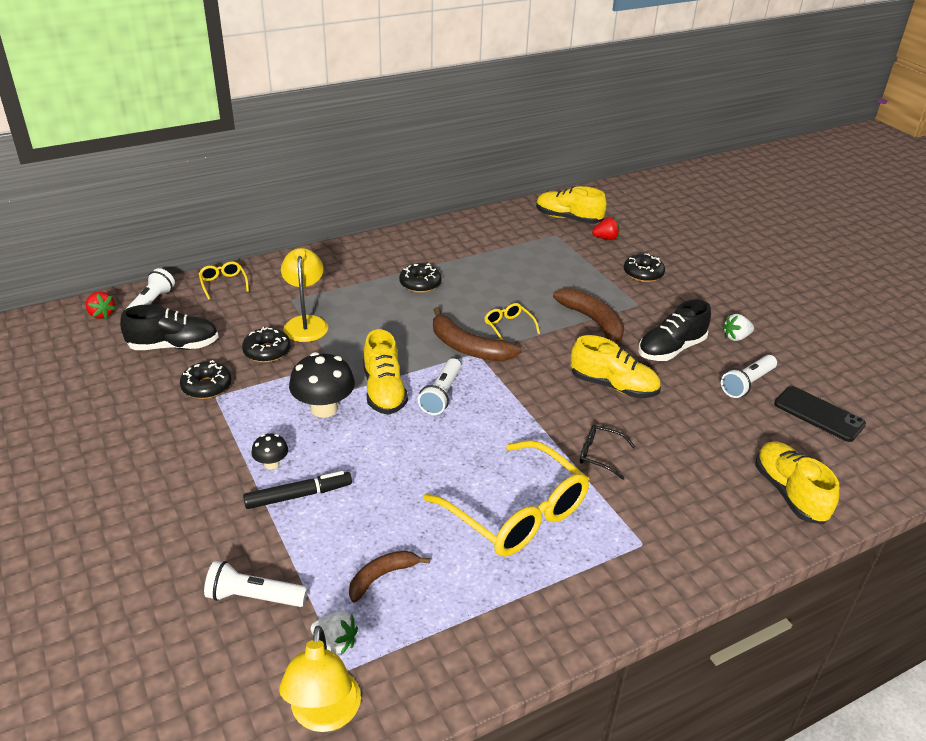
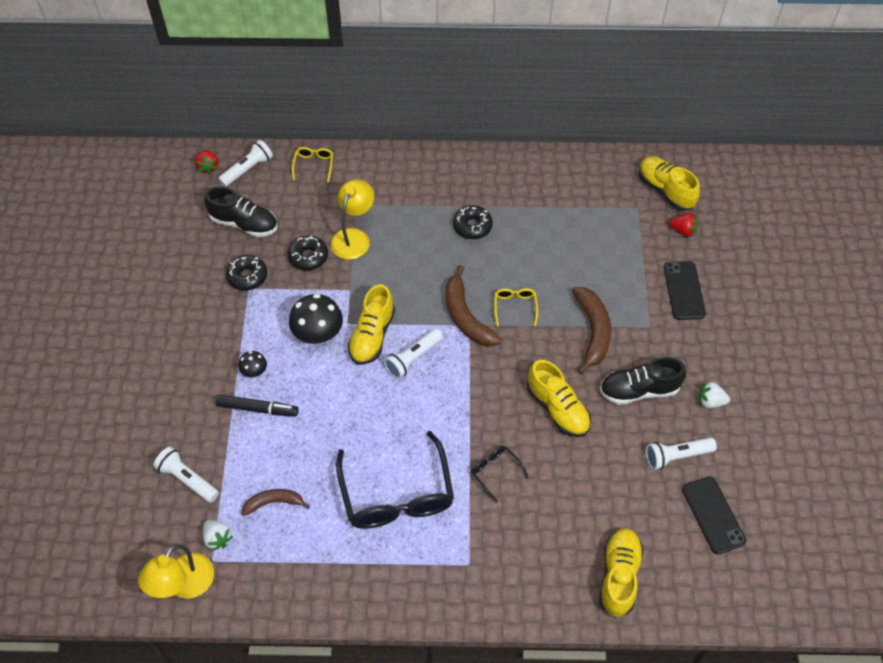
camera: 30 degrees right, 20 degrees up
(517, 513) = (397, 494): yellow glasses -> black glasses
(643, 274) = (684, 290): black donut -> black phone

